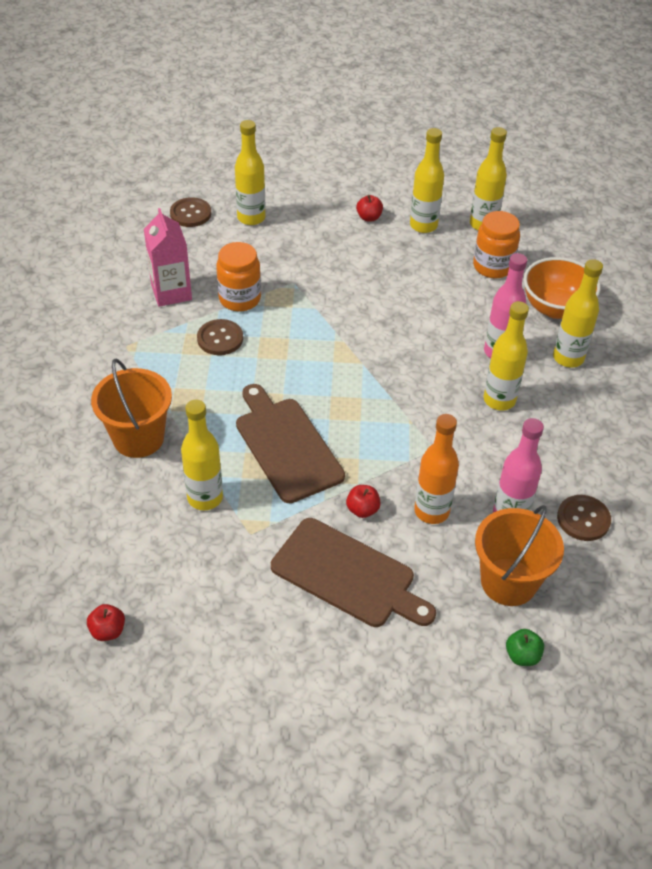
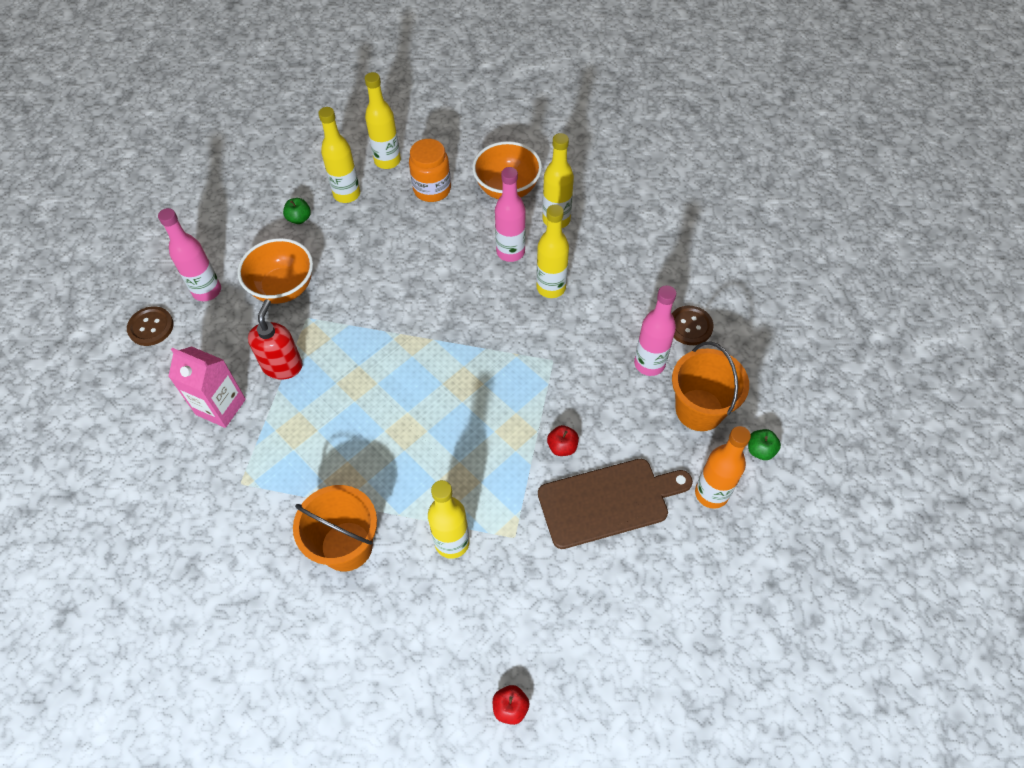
camera: 45 degrees left, 10 degrees up
(220, 338) = (308, 411): brown button -> none
(239, 299) = (282, 366): orange jar -> red soap dispenser
(251, 218) = (207, 291): yellow bottle -> pink bottle
(286, 445) = (458, 449): brown cutting board -> none
(302, 252) = (283, 288): none -> orange bowl
(369, 217) = (299, 218): red apple -> green apple
(431, 511) = (603, 406): orange bottle -> orange bottle (711, 493)

